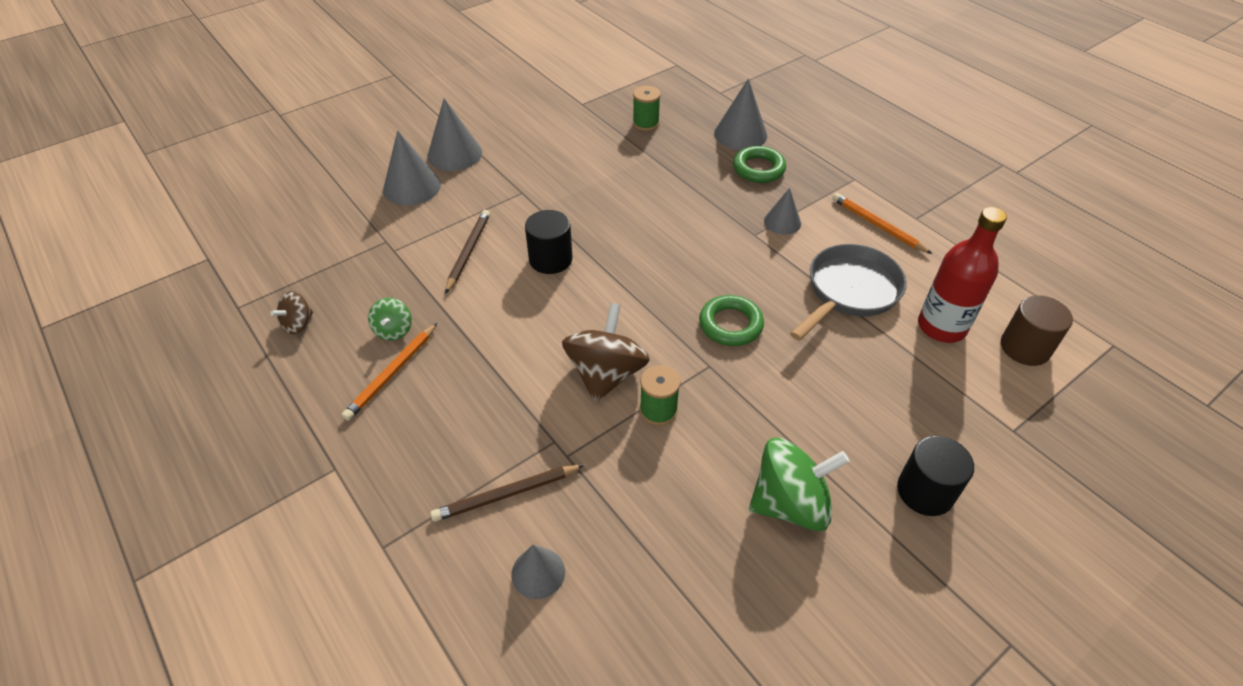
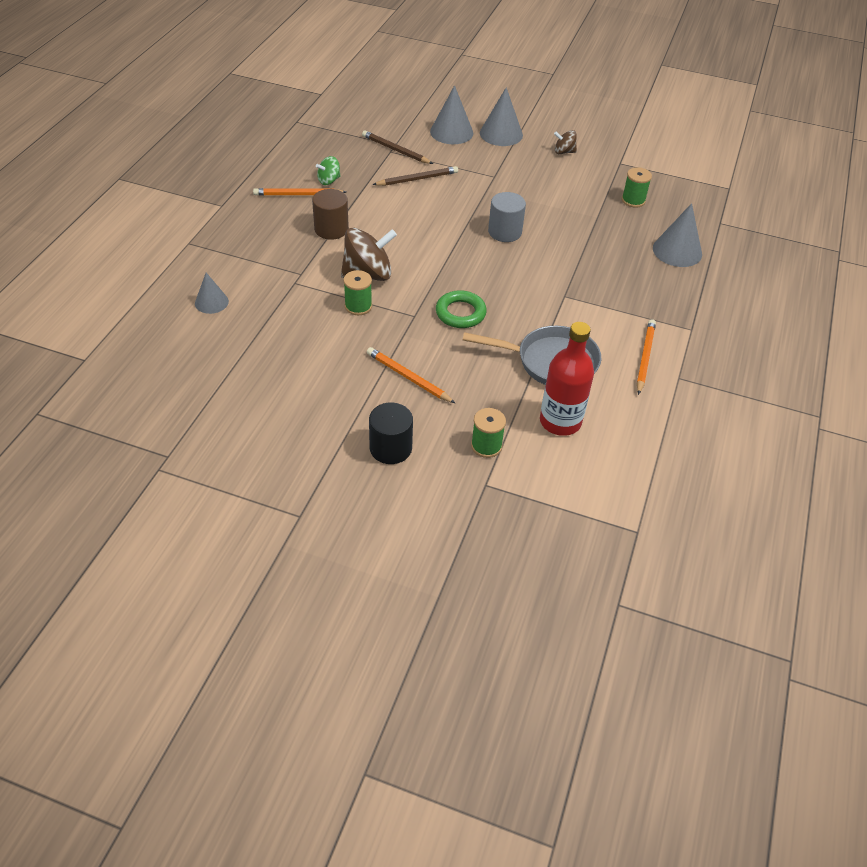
camera: 55 degrees right, 0 degrees up
(298, 324) = (303, 146): brown spinning top -> brown spinning top (564, 152)
(506, 494) = (251, 271): brown pencil -> brown pencil (395, 150)
(550, 259) = (444, 214): black cylinder -> none
(621, 228) = (505, 232): none -> grey cylinder
(758, 169) = (644, 274): green ring -> none
(782, 222) = (593, 305): grey cone -> none
(790, 504) = (331, 386): green spinning top -> none
(812, 420) = (408, 377): none -> orange pencil
(954, 402) = (486, 446): none -> green spool
(1025, 347) = (582, 475): brown cylinder -> brown cylinder (331, 229)

